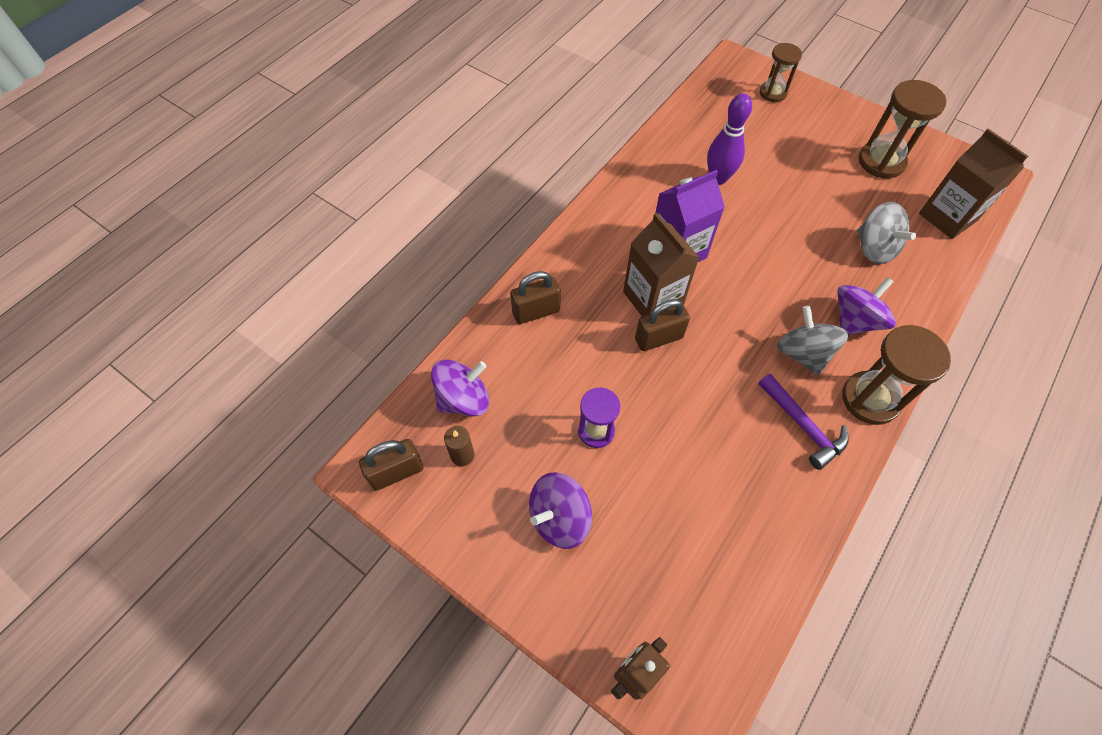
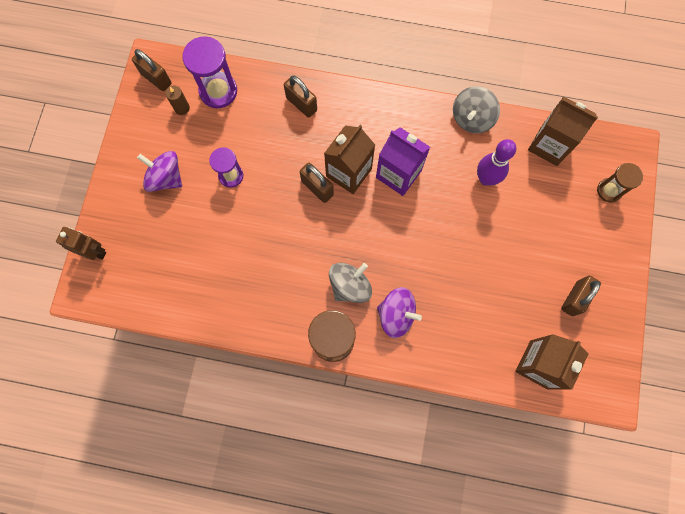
camera: 65 degrees right, 15 degrees up
(463, 399) = (218, 91): purple spinning top -> purple hourglass
(703, 115) = (549, 145): none -> brown carton
(803, 426) = (291, 301): purple hammer -> none
(874, 248) = (474, 313): grey spinning top -> grey spinning top (472, 118)
(881, 162) = (574, 298): brown hourglass -> brown padlock

